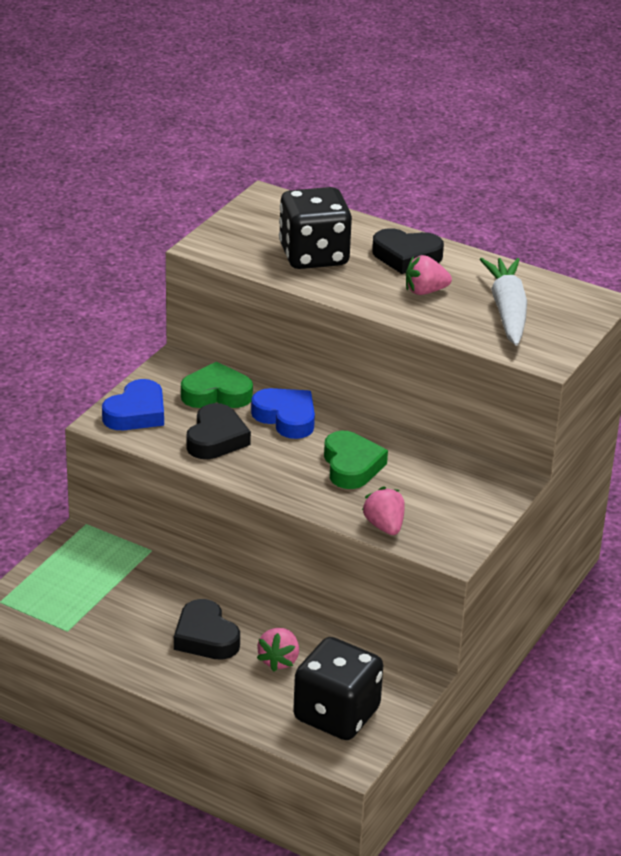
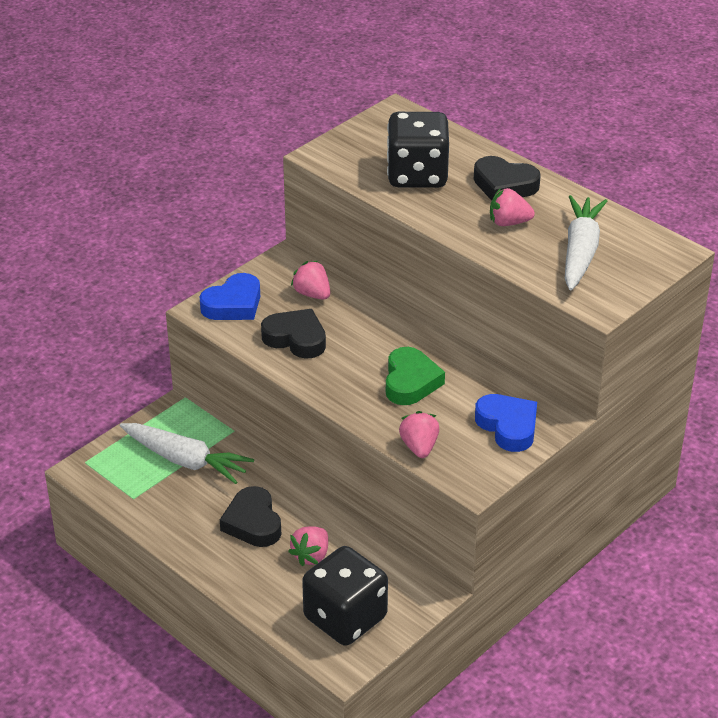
camera: 15 degrees right, 5 degrees up
(110, 586) = (185, 460): none -> white carrot
(216, 394) = (312, 294): green heart -> pink strawberry
(216, 438) = (296, 338): black heart -> black heart turned 90 degrees counterclockwise
(286, 418) = (367, 326): blue heart -> blue heart (508, 426)

